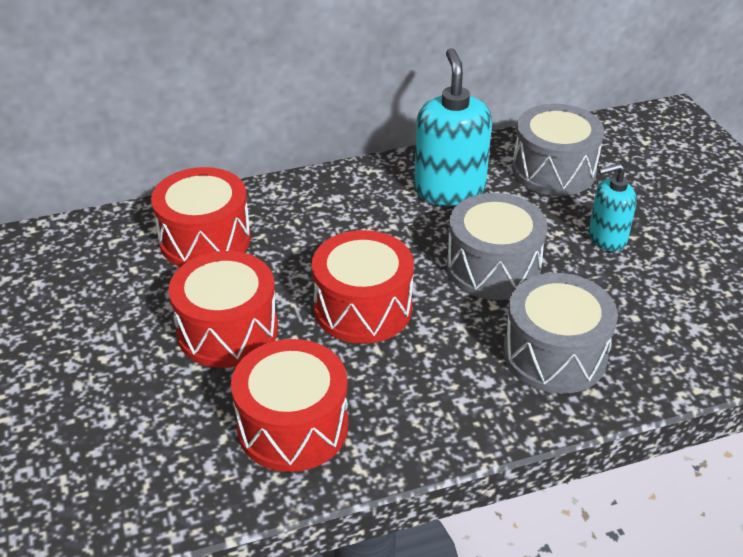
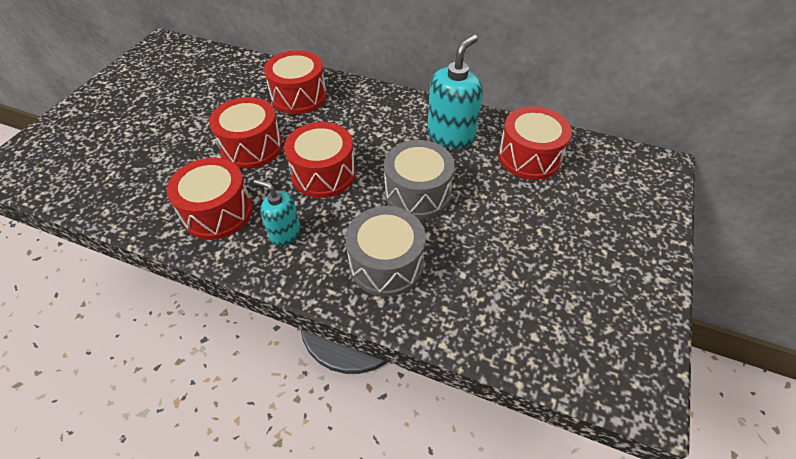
camera: 40 degrees right, 10 degrees up
(553, 170) = (529, 157): grey drum -> red drum
(606, 238) = (508, 217): turquoise soap dispenser -> turquoise soap dispenser (285, 233)

